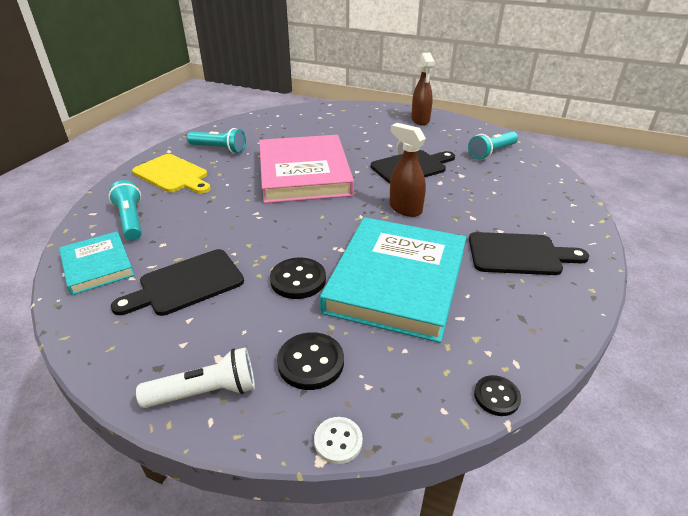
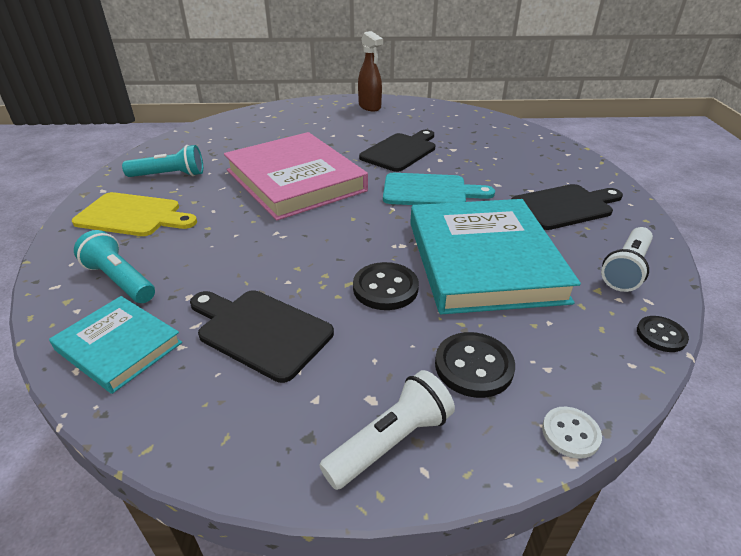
camera: 25 degrees left, 0 degrees up
(186, 284) = (260, 331): black cutting board -> black cutting board turned 90 degrees clockwise
(405, 209) = (429, 191): brown spray bottle -> turquoise cutting board
(491, 152) = (461, 124): turquoise flashlight -> none
(522, 328) = (626, 269): none -> white flashlight

